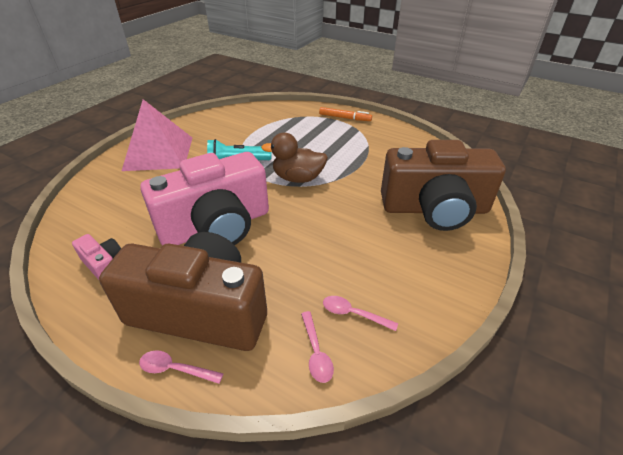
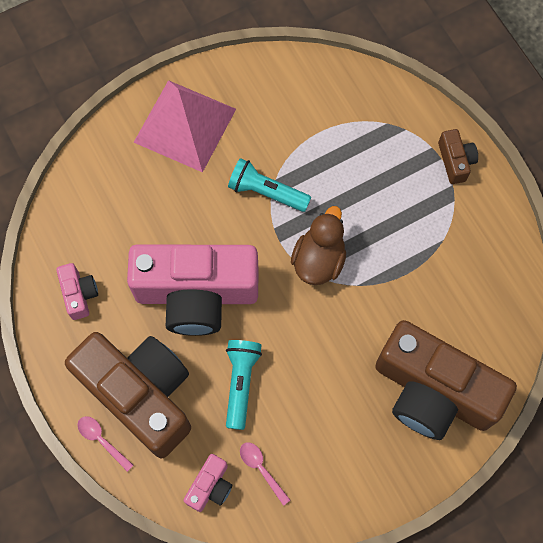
camera: 30 degrees right, 30 degrees up
(290, 263) = (241, 383): none -> turquoise flashlight
(298, 178) = (318, 260): brown duck -> brown duck turned 75 degrees clockwise
(316, 352) = (210, 486): pink spoon -> pink camera
(345, 118) = (455, 161): orange marker -> brown camera

